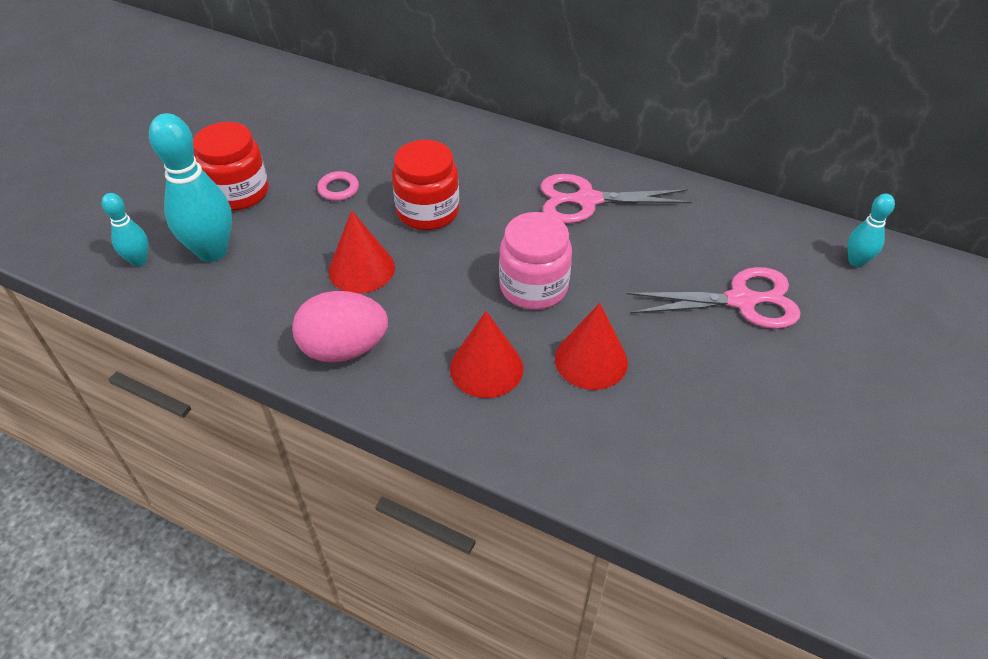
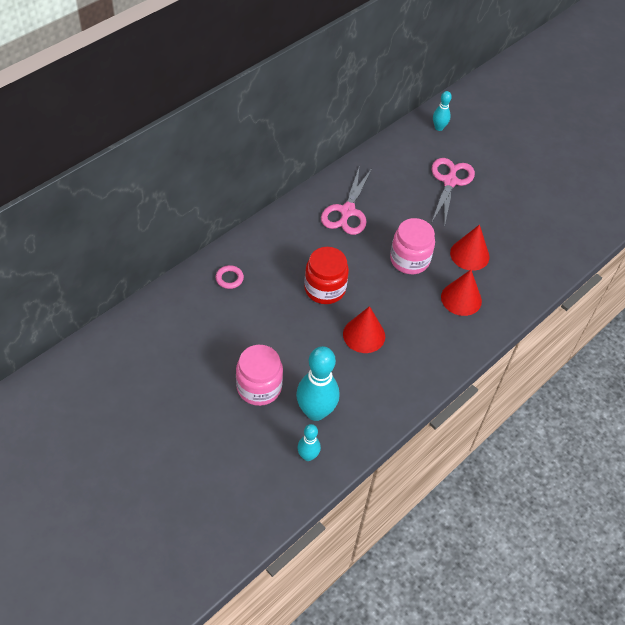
camera: 75 degrees left, 5 degrees up
(238, 193) = (259, 387): red jar -> pink jar
(338, 189) = (281, 329): pink ring -> pink ring (229, 278)
(344, 348) = (426, 358): pink egg -> none

